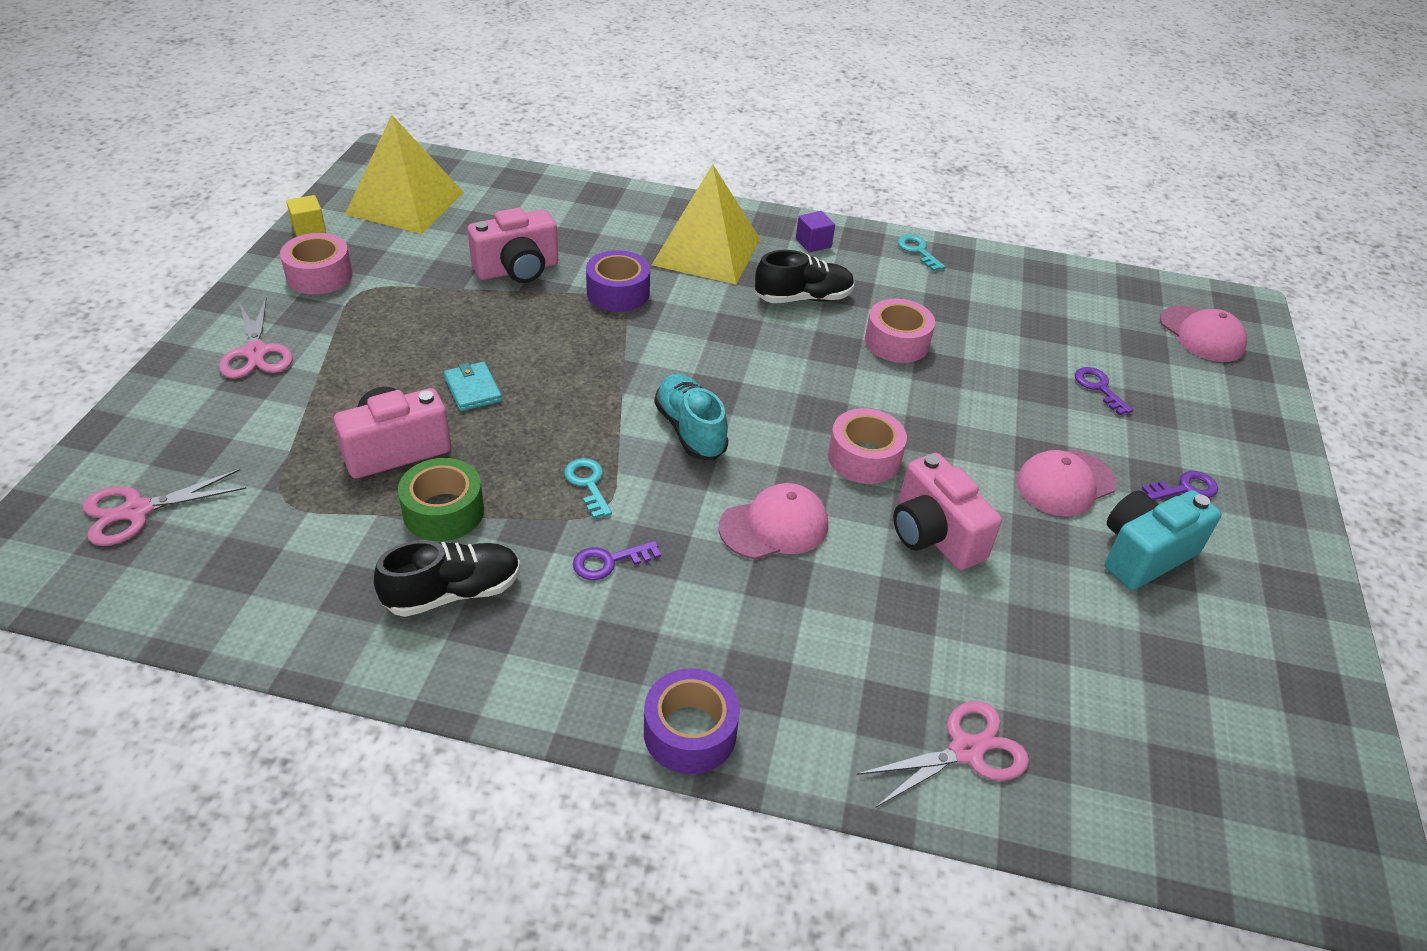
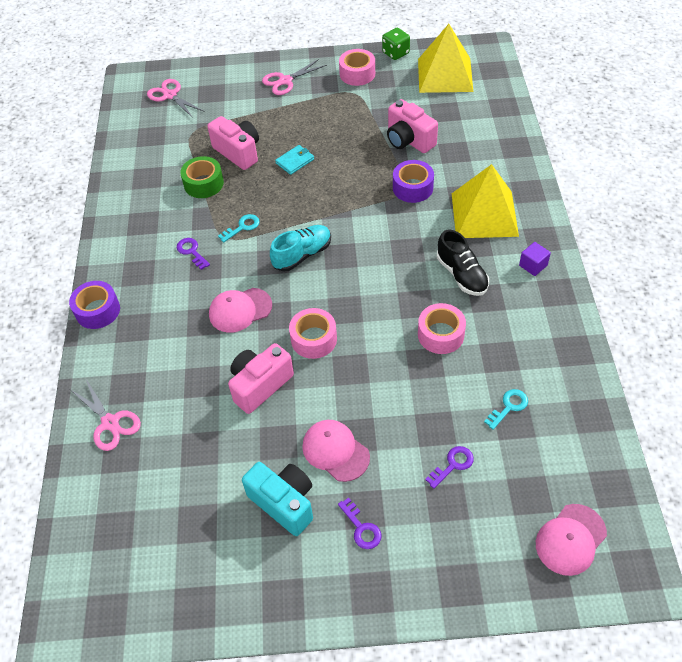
camera: 80 degrees right, 10 degrees up
(309, 229) = (396, 53): yellow cube -> green dice
(453, 593) = (155, 205): black shoe -> none
(774, 526) = (240, 310): pink cap -> pink cap turned 105 degrees clockwise
(918, 251) = (565, 327): turquoise key -> turquoise key (508, 407)

